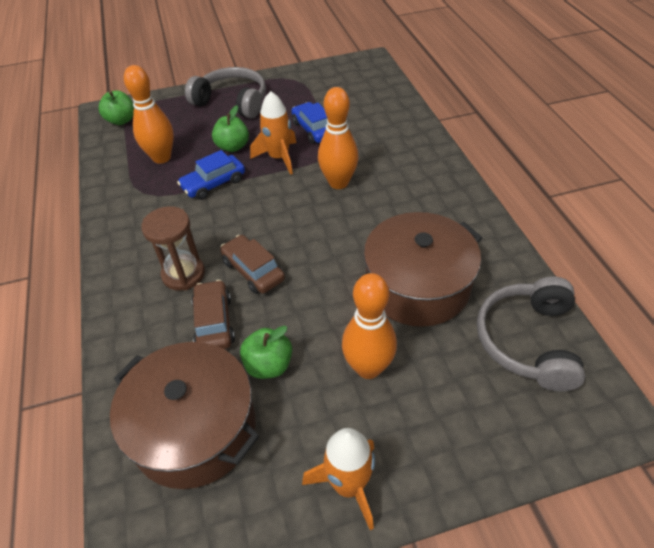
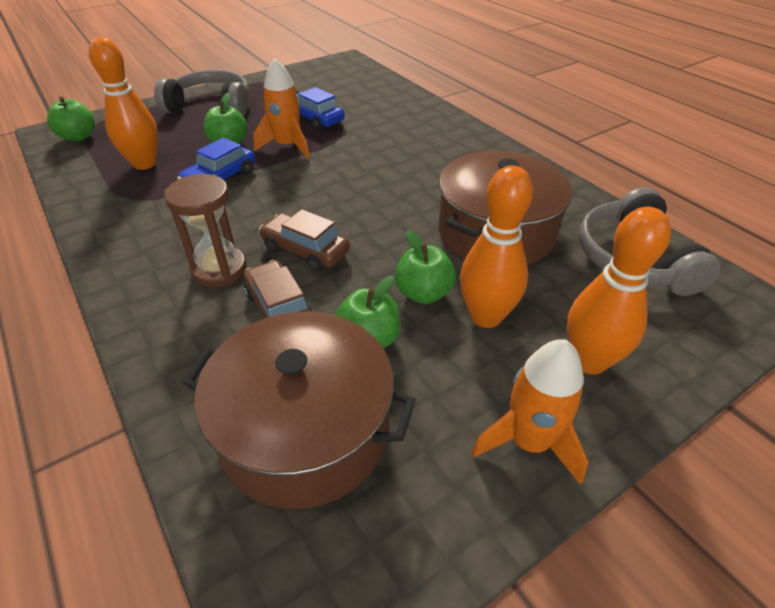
camera: 20 degrees left, 5 degrees down
(328, 333) = (423, 293): none -> green apple
(338, 183) = (364, 158): orange bowling pin -> orange bowling pin (589, 361)

